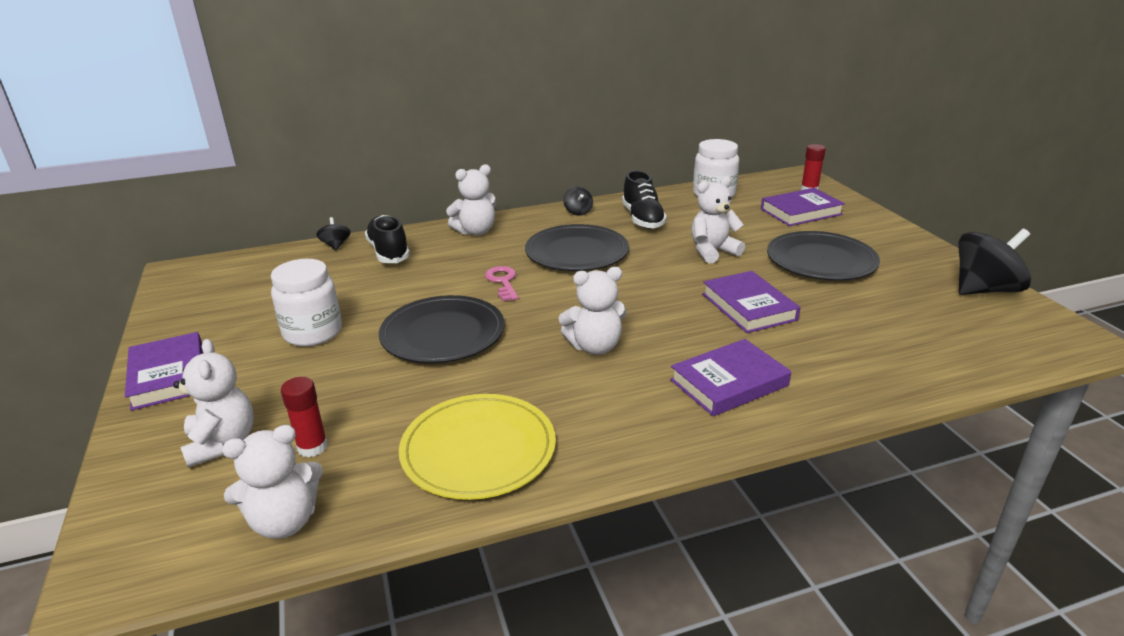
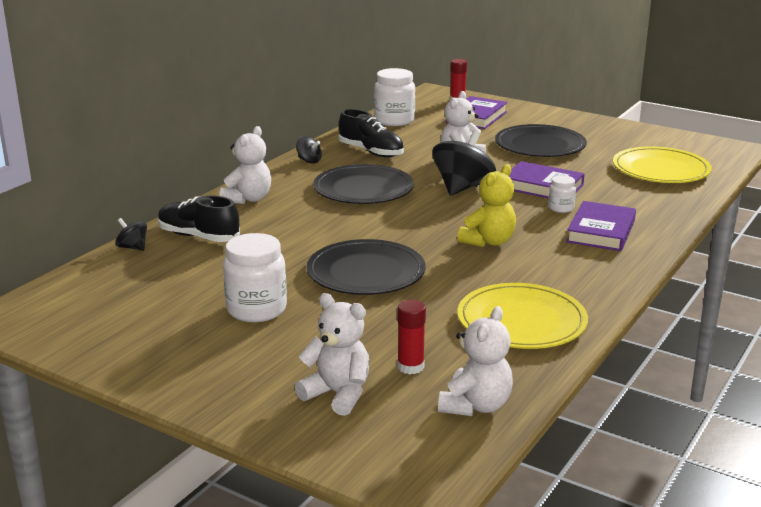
camera: 40 degrees left, 5 degrees down
(168, 376) = (190, 382): purple book -> none
(503, 282) = (344, 226): pink key -> none
(595, 346) = (488, 241): white teddy bear -> yellow teddy bear
(728, 338) = (561, 208): none -> white jar
(926, 334) = (660, 169): none -> yellow plate
(984, 290) = (654, 136): black spinning top -> black spinning top (462, 187)

